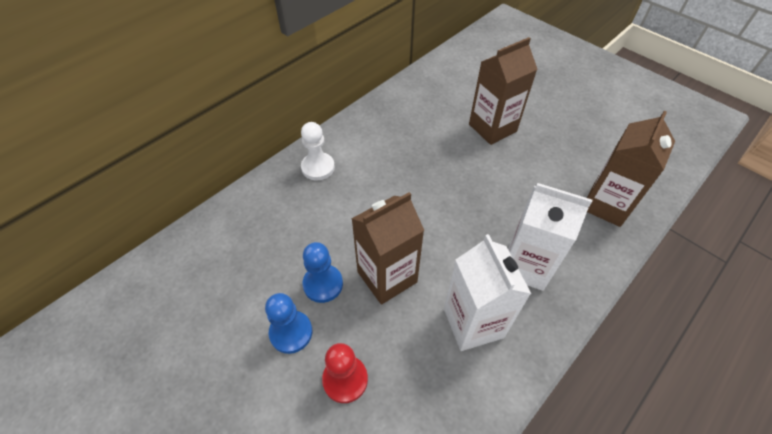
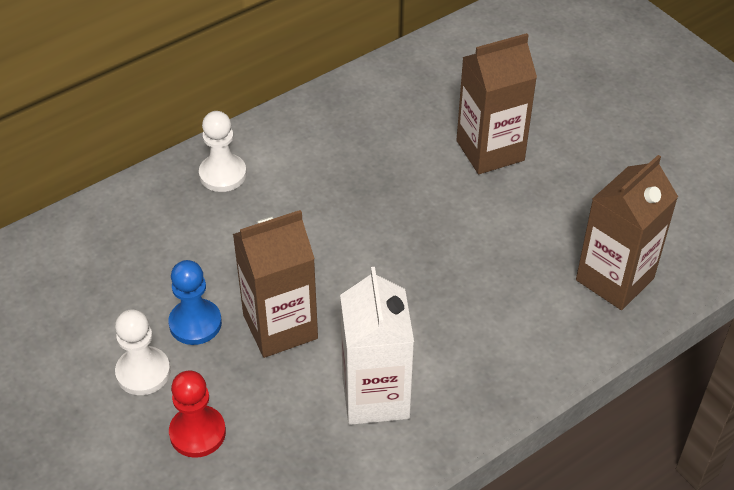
camera: 10 degrees right, 5 degrees down
(291, 332) = (143, 372): blue pawn -> white pawn
(526, 265) = (470, 340): white carton -> none

